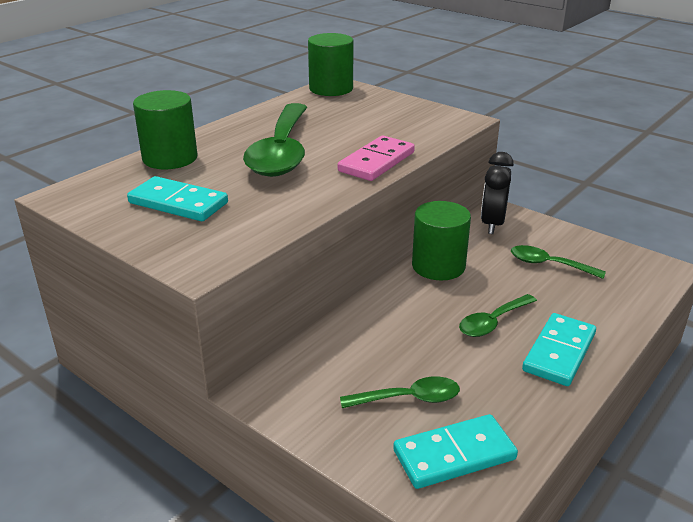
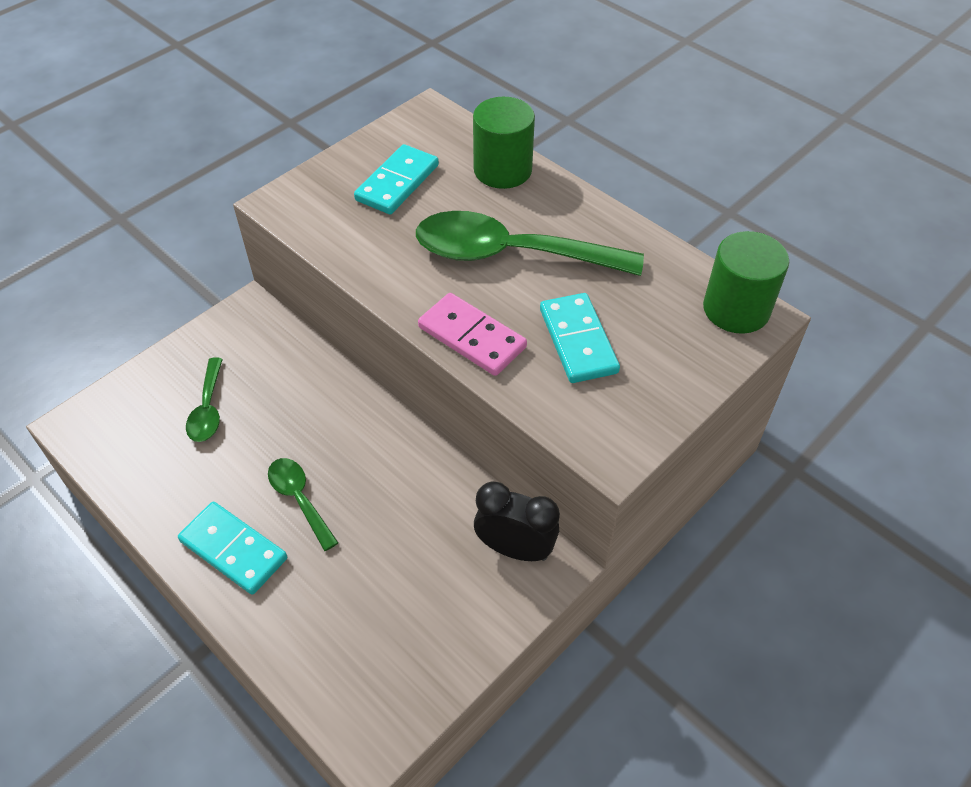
camera: 95 degrees right, 20 degrees up
(438, 266) = (419, 467): green cylinder -> none
(454, 454) = (133, 431): turquoise domino -> turquoise domino (578, 341)
(548, 264) = (403, 591): green spoon -> none

